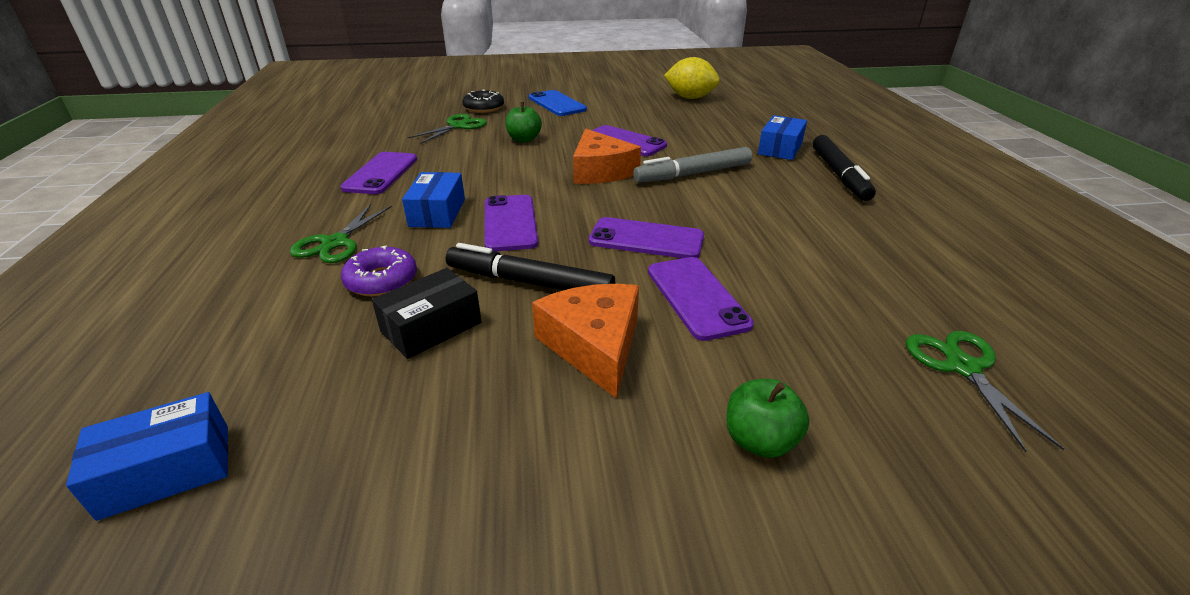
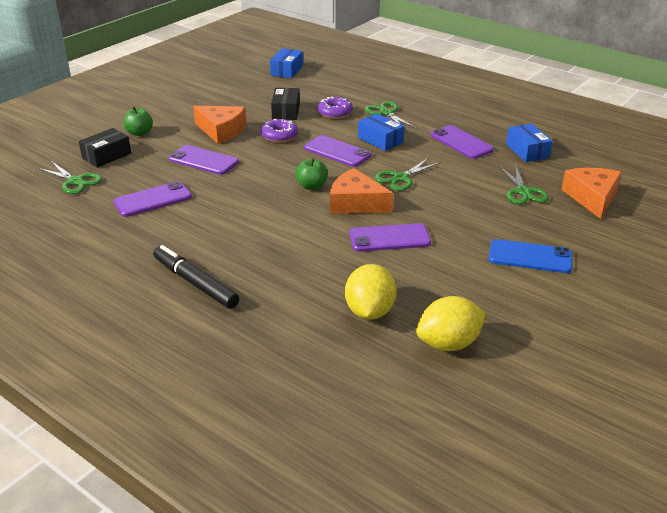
camera: 135 degrees right, 0 degrees up
(430, 108) = (592, 198): none -> orange cheese
(484, 108) = (561, 219): black donut -> none
(516, 171) = (401, 178): none -> green scissors
(524, 139) = (455, 203): green apple -> green apple (312, 186)
(529, 282) = (279, 136): black marker -> purple donut
(646, 239) = (260, 174): purple phone -> purple phone (153, 200)
(693, 174) = (296, 230): grey marker -> none
(714, 119) = (369, 311): none -> yellow lemon
(780, 148) = (267, 295): blue box -> blue box (527, 151)
(874, 404) = (106, 156): none -> black box

